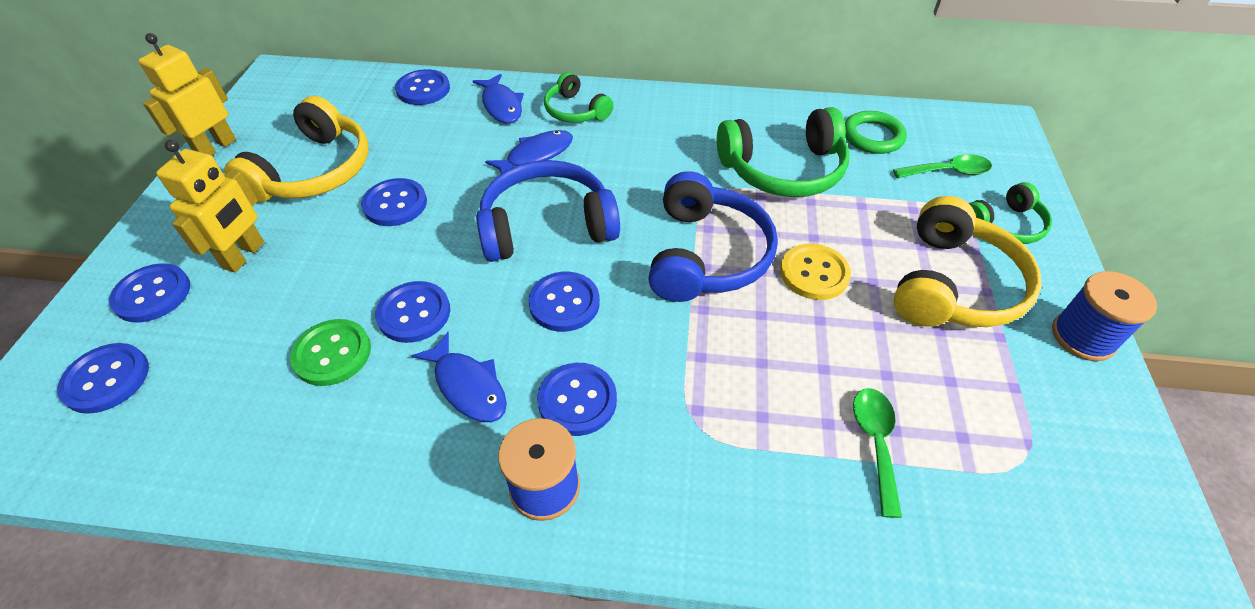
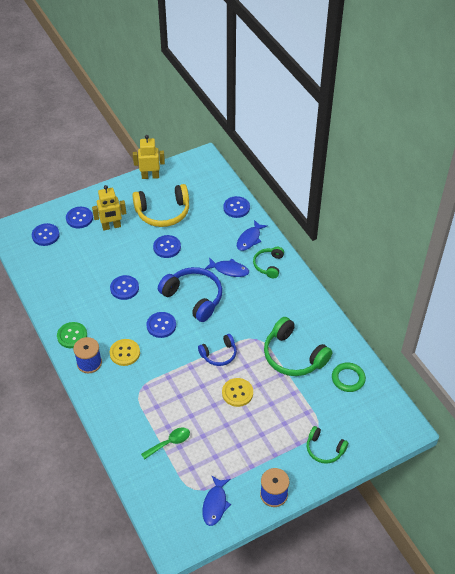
camera: 55 degrees right, 0 degrees up
(332, 354) = (93, 279): green button -> green button (72, 336)
(468, 386) = (108, 321): blue fish -> blue fish (215, 504)
(577, 400) = (125, 353): blue button -> yellow button
(706, 255) = (219, 354): blue headphones -> blue headphones, size x0.58
(948, 172) = (346, 417): green spoon -> none
(953, 285) = (269, 441): yellow headphones -> none

